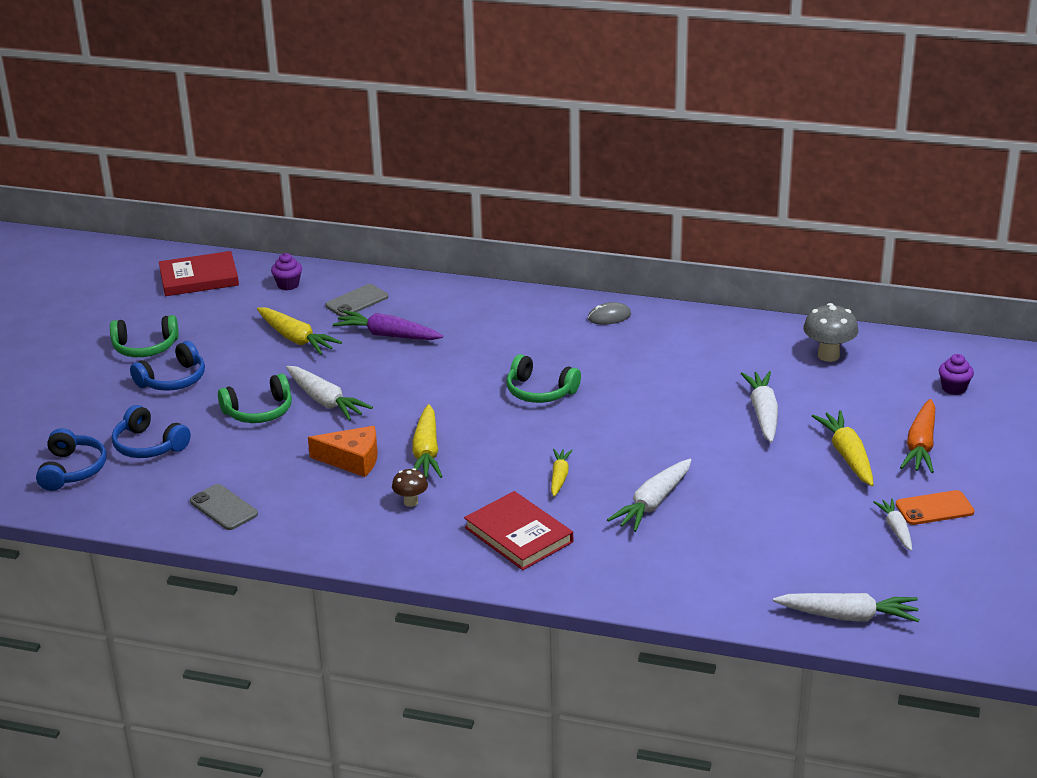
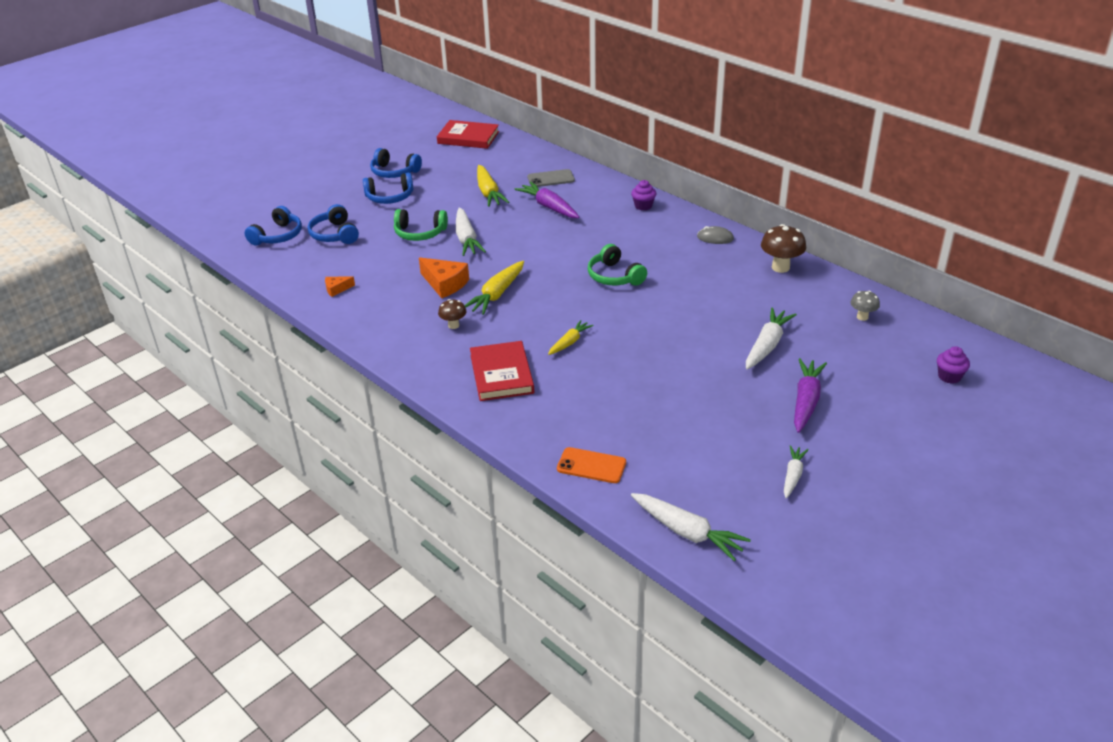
camera: 30 degrees right, 5 degrees up
(145, 347) = (394, 172): green headphones -> blue headphones
(223, 508) = (337, 289): grey phone -> orange cheese
(288, 285) = (518, 156): purple cupcake -> purple cupcake (643, 206)
(653, 503) = (618, 385): white carrot -> none
(705, 329) = (780, 267): none -> brown mushroom
(828, 355) = (862, 317): grey mushroom -> grey mushroom, size x0.60
(847, 455) = (806, 401): yellow carrot -> purple carrot
(920, 446) = (876, 414): orange carrot -> none
(934, 508) = (842, 470): orange phone -> orange phone (591, 466)

